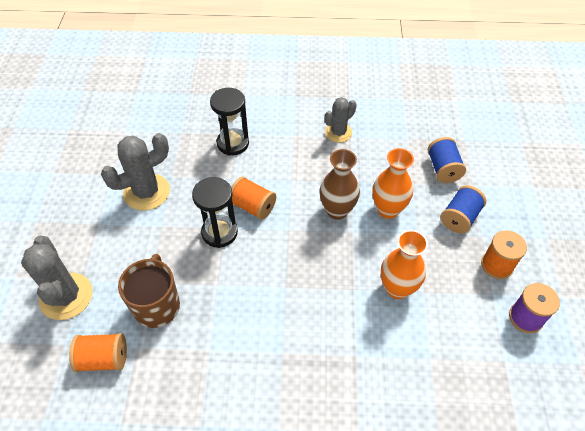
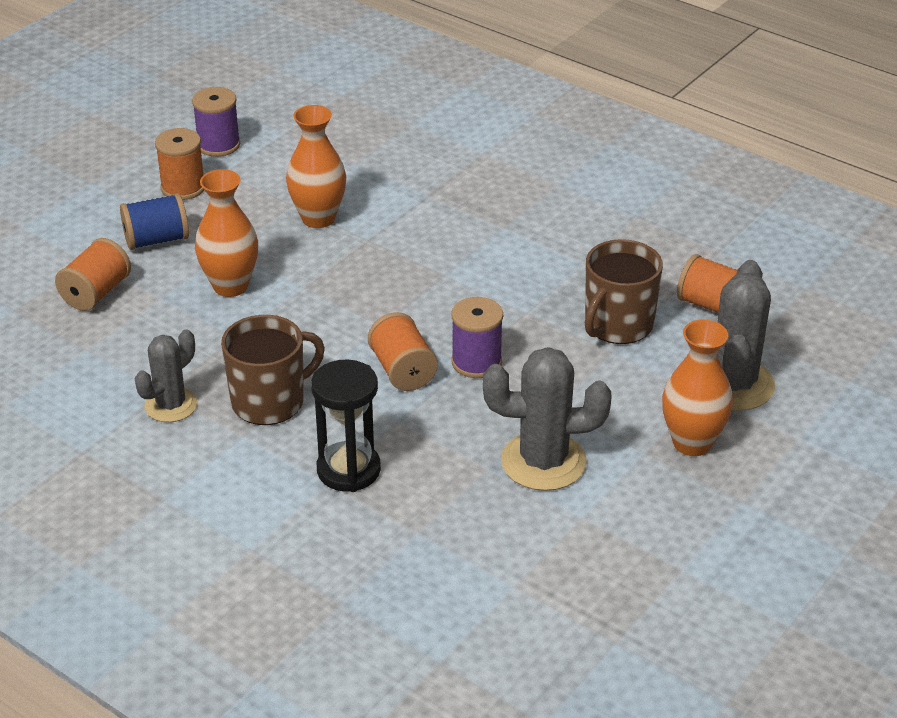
camera: 145 degrees left, 15 degrees down
(75, 242) = (692, 443): none -> orange vase
(219, 232) = (476, 362): black hourglass -> purple spool
(298, 157) = (269, 401): none -> brown mug
(337, 210) = (295, 314): brown vase -> none
(338, 133) = (171, 405): grey cactus -> grey cactus turned 45 degrees counterclockwise
(443, 169) = (96, 293): blue spool -> orange spool

